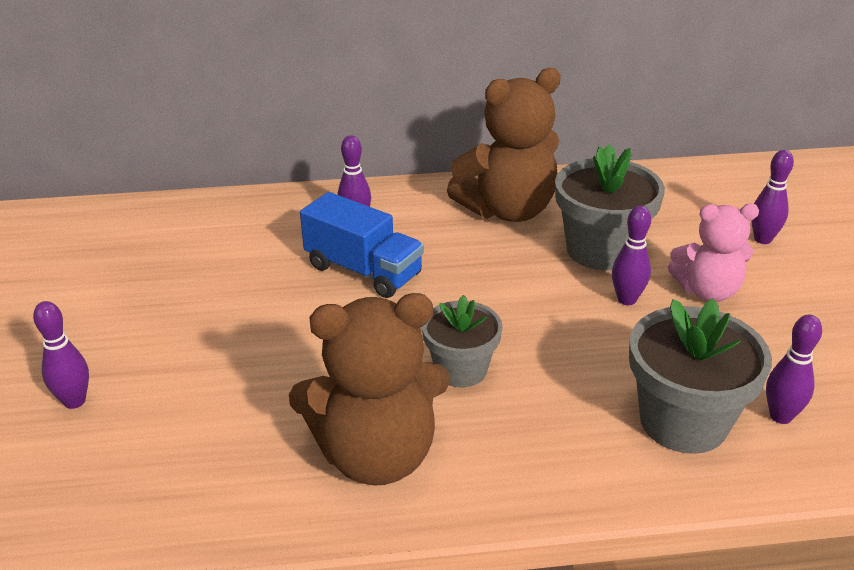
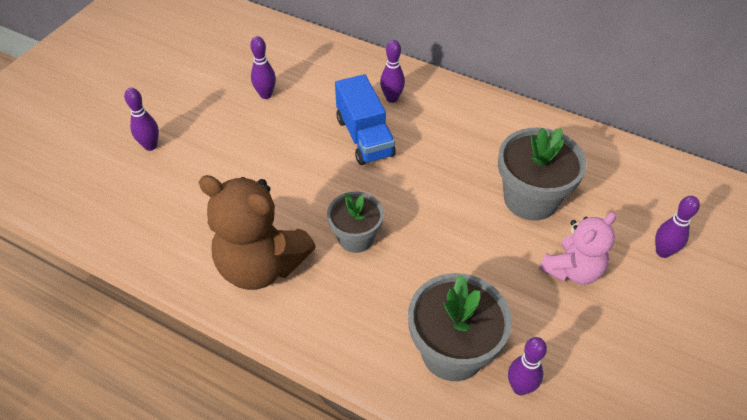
camera: 35 degrees right, 15 degrees up
(507, 210) = (498, 135): brown teddy bear -> none
(626, 299) = (508, 246): purple bowling pin -> purple bowling pin (266, 95)
(707, 291) = (572, 270): pink teddy bear -> pink teddy bear turned 75 degrees counterclockwise

